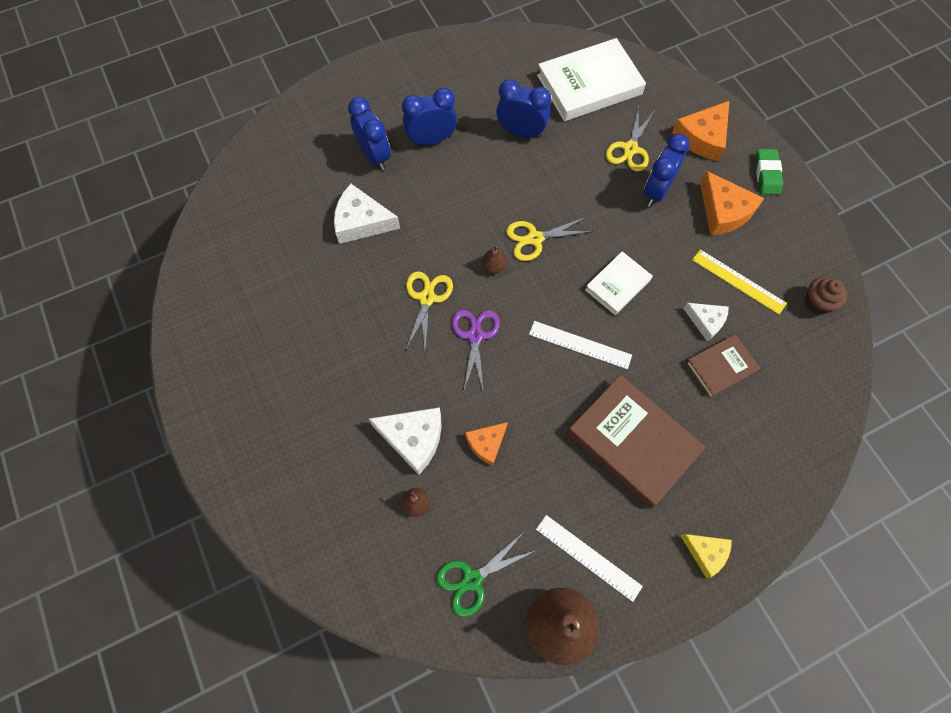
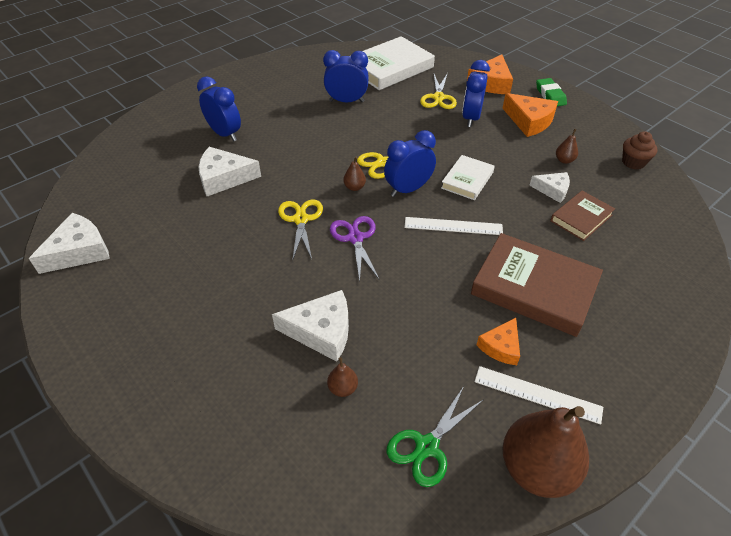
camera: 15 degrees left, 20 degrees down
(208, 287) = (79, 251): none -> white cheese
(431, 140) = (272, 117): blue clock -> blue clock (408, 189)
(487, 443) = (397, 319): orange cheese -> orange cheese (501, 346)
(706, 553) = (647, 362): yellow cheese -> none
(738, 281) = (564, 160): yellow ruler -> brown pear

